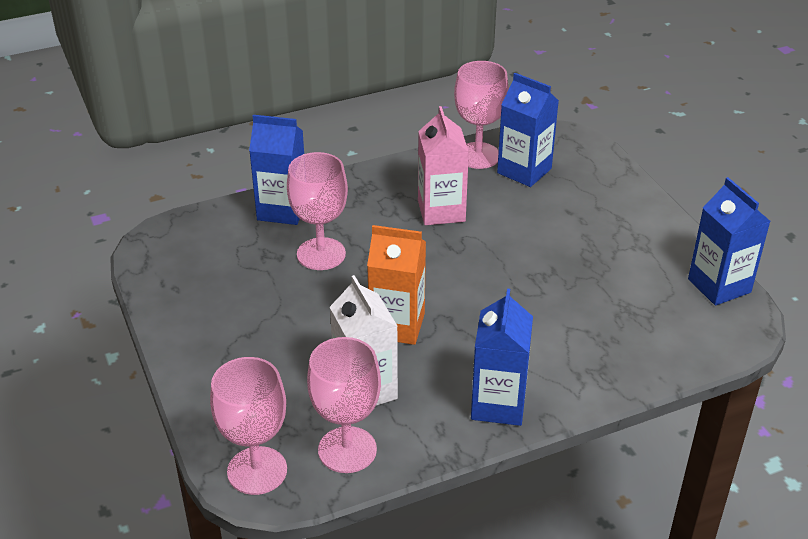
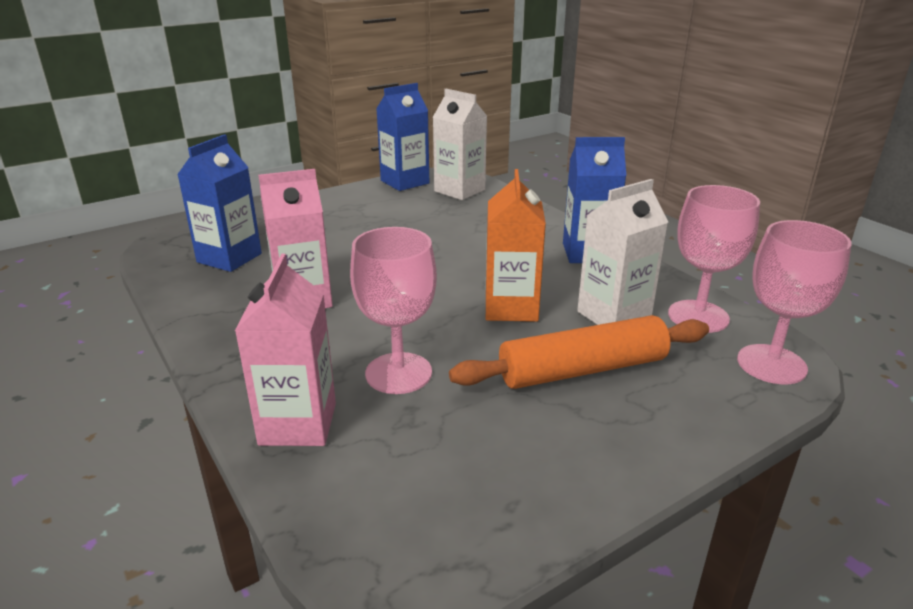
camera: 100 degrees left, 10 degrees down
(282, 210) = (298, 424): blue carton -> pink carton
(292, 348) = (582, 370): none -> orange rolling pin
(478, 155) = (190, 285): pink goblet -> none
(690, 329) = (459, 190): none -> white carton

